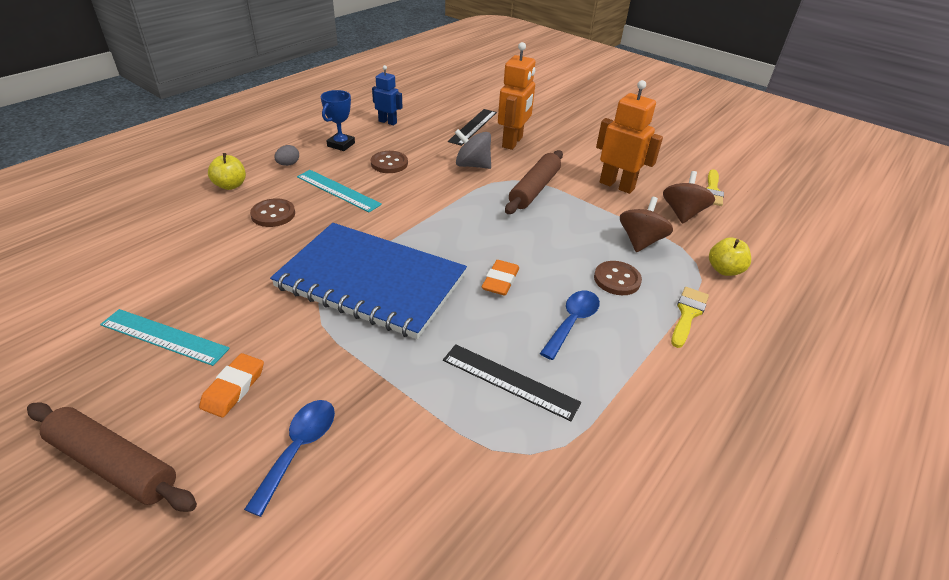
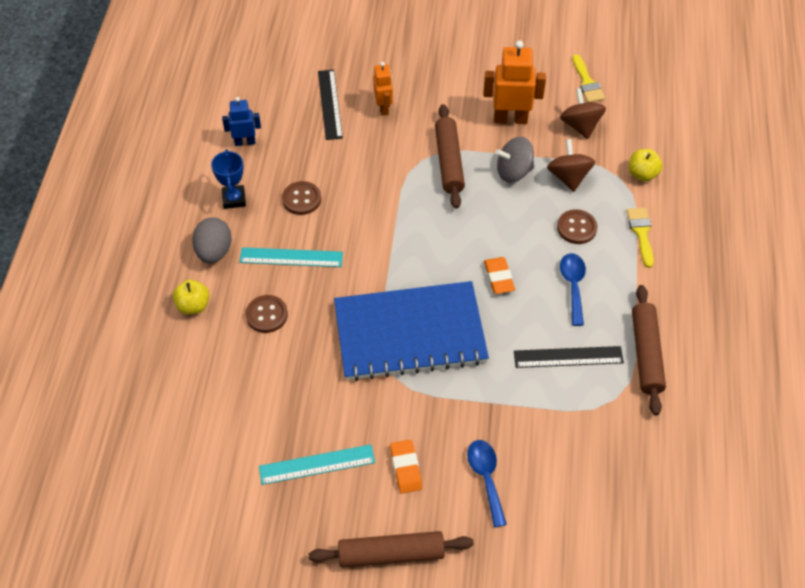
camera: 30 degrees left, 15 degrees up
(288, 164) = (214, 251): grey egg -> grey egg, size x1.81
(472, 165) = (374, 160): grey spinning top -> grey spinning top (513, 171)
(512, 142) = (383, 108): orange robot -> orange robot, size x0.60
(607, 427) = (646, 354): none -> brown rolling pin

